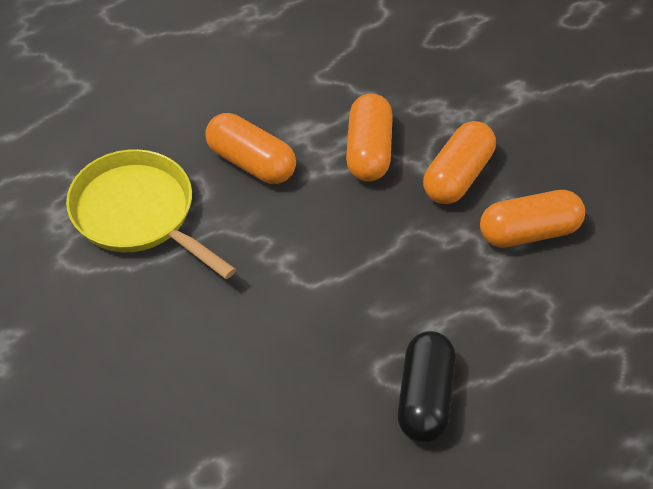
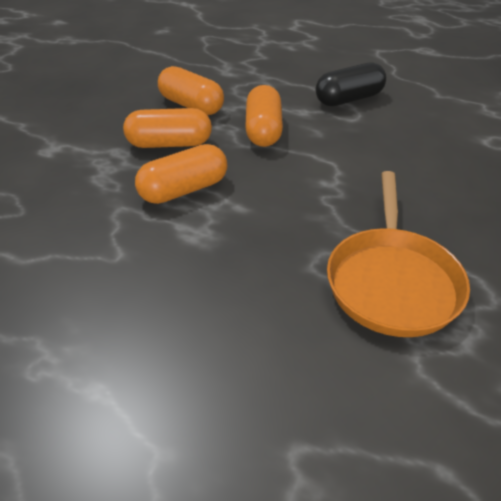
camera: 125 degrees left, 10 degrees down
(138, 214) = (392, 281): yellow pan -> orange pan
(251, 162) = (261, 245): orange capsule -> orange capsule (263, 130)

